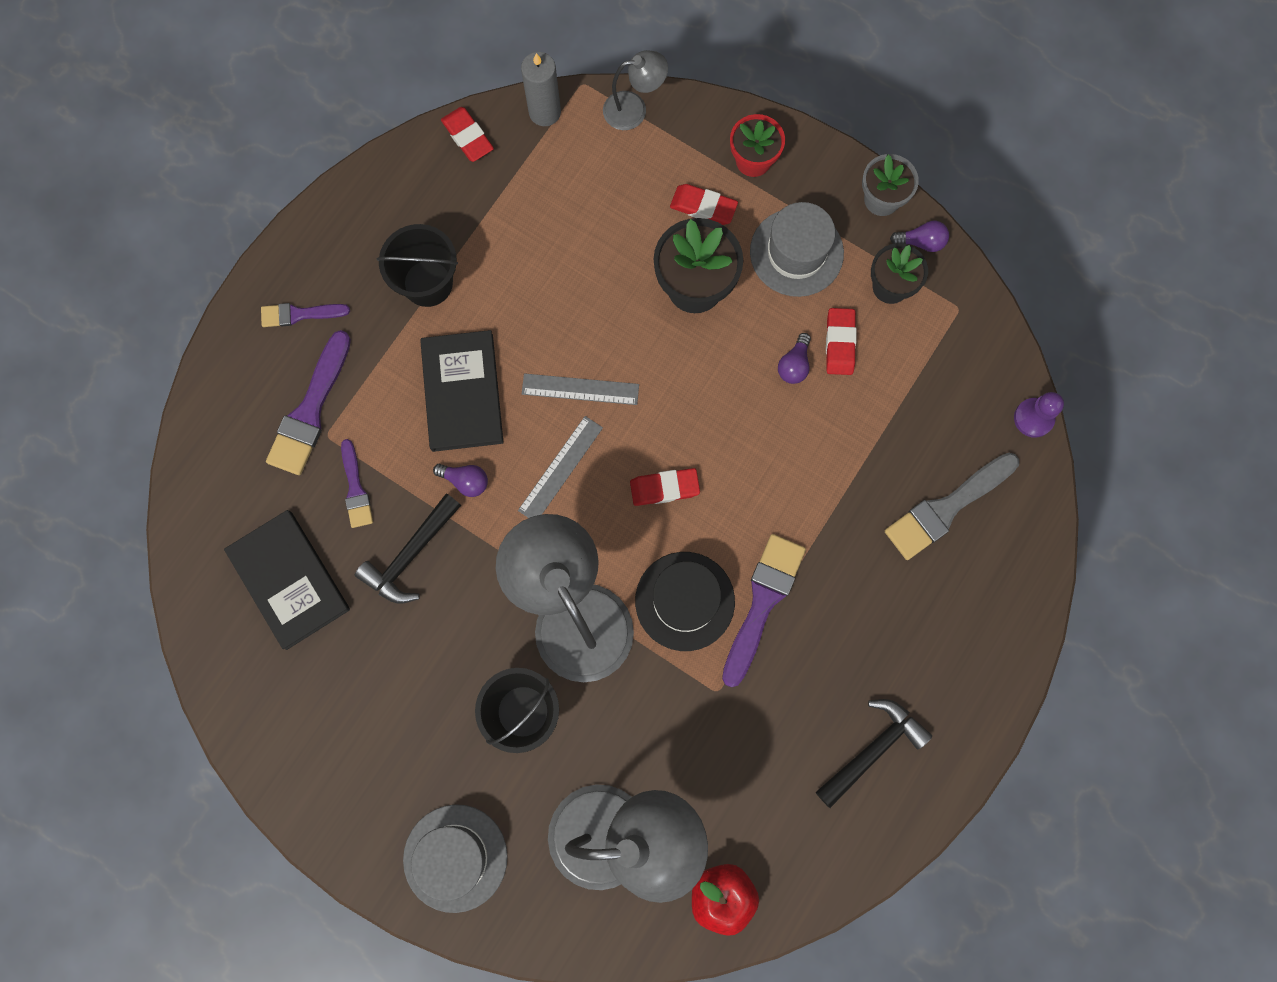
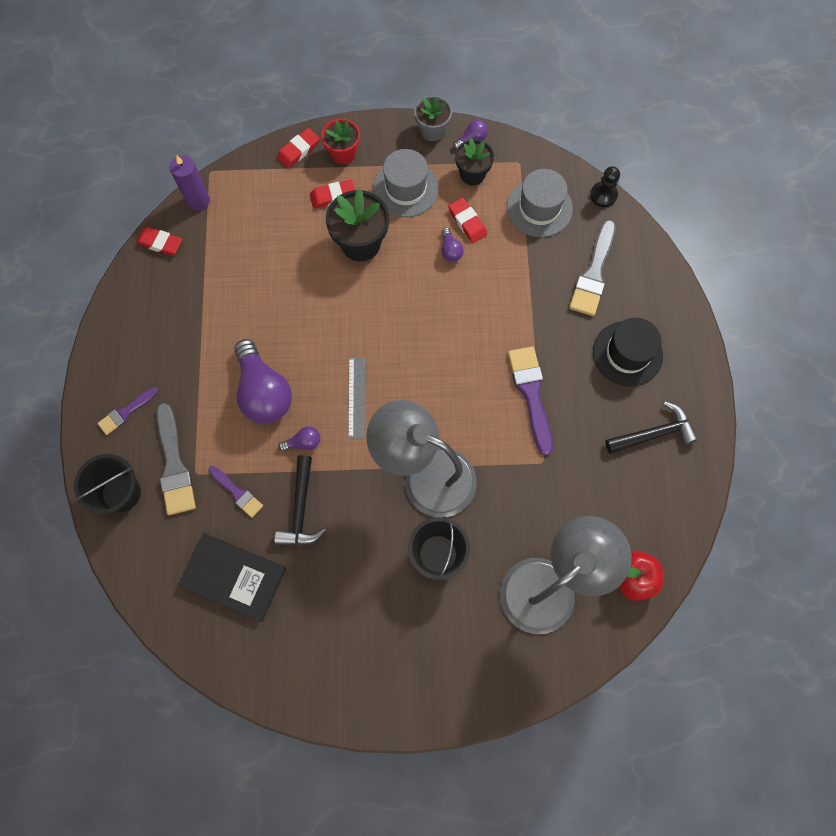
camera: 35 degrees left, 5 degrees down
(310, 410) = (174, 465): purple brush -> grey brush
(428, 283) = (196, 342): black bucket -> black bucket (121, 493)
(455, 858) = (460, 671): grey hat -> grey hat (539, 208)
(462, 392) = (263, 392): black book -> purple light bulb
(544, 112) = (198, 201): grey candle -> purple candle
(580, 389) = (335, 344): grey ruler -> none
(634, 109) = (252, 167): grey lamp -> none
(664, 488) = (426, 367): red eraser -> red eraser (298, 150)
(685, 601) = (486, 423): black hat -> black hat (627, 353)
(872, 749) = (654, 433): black hammer -> black hammer turned 60 degrees clockwise
(1033, 418) = (603, 195): purple pawn -> black pawn

